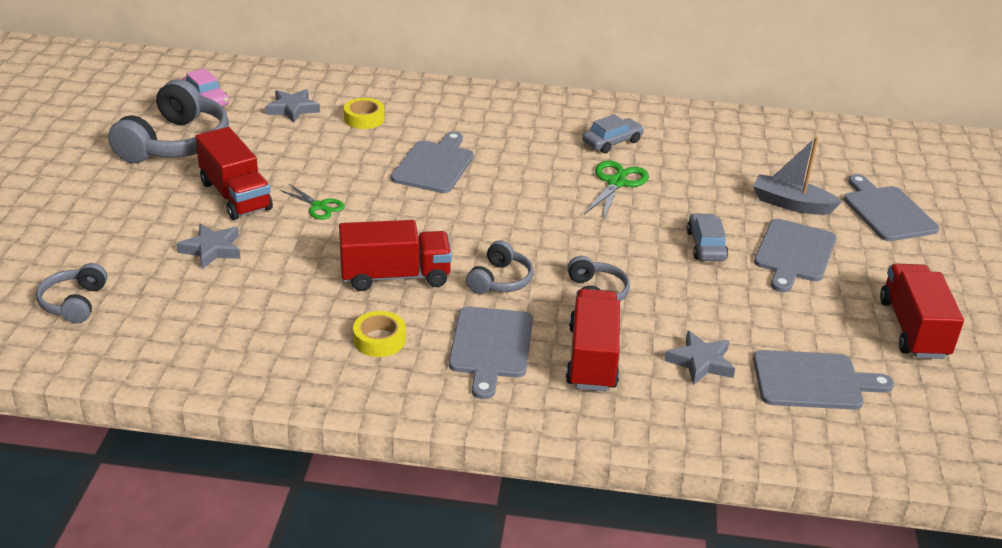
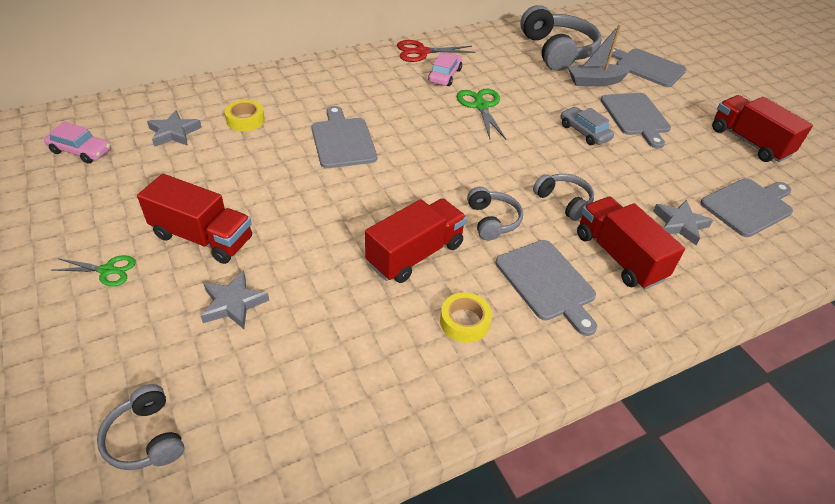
camera: 35 degrees left, 10 degrees up
(175, 143) = (91, 207): grey headphones -> grey headphones (557, 51)
(319, 206) = (288, 216): green scissors -> green scissors (107, 270)
(612, 142) = (445, 75): grey car -> pink car
(614, 112) = (422, 52): none -> red scissors

